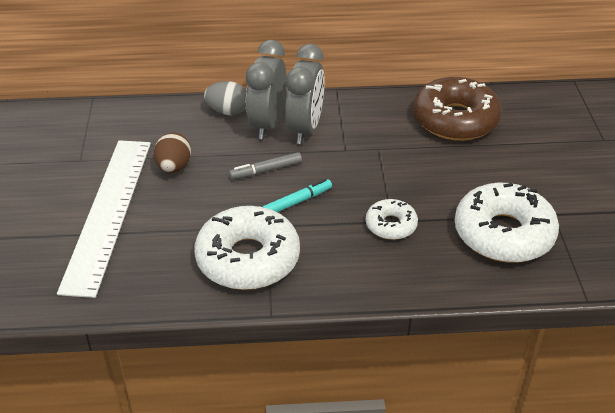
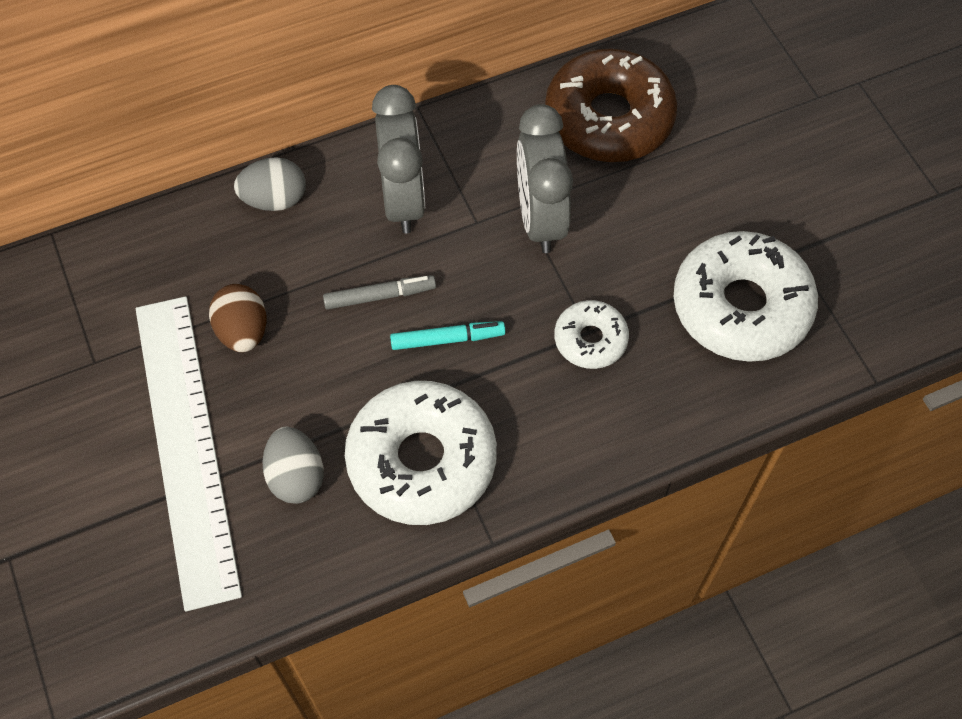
camera: 20 degrees left, 20 degrees up
(165, 245) = (296, 476): none -> grey egg
(266, 170) = (380, 296): grey marker -> grey marker turned 150 degrees counterclockwise
(267, 124) = (344, 207): grey clock -> grey clock (540, 219)
(297, 201) = (447, 339): turquoise marker -> turquoise marker turned 45 degrees clockwise

